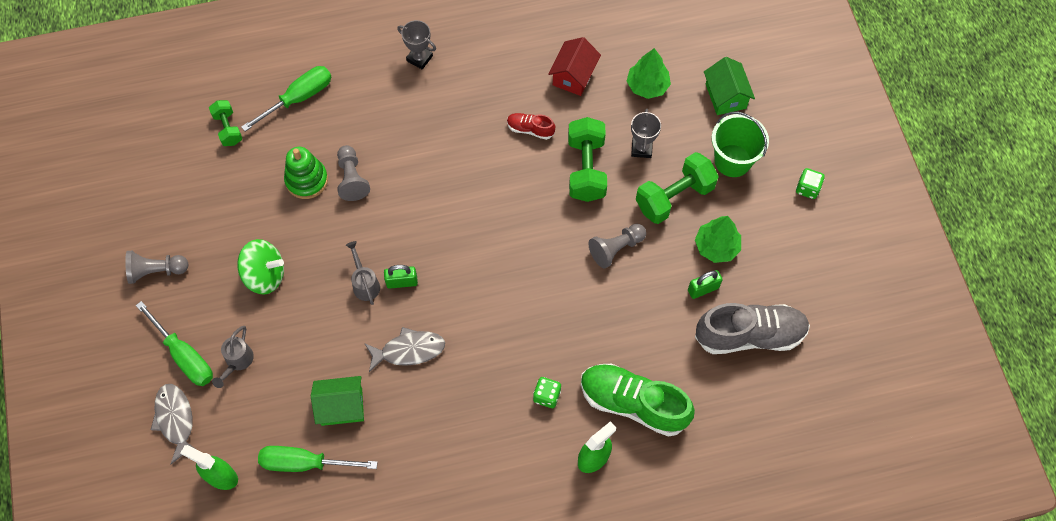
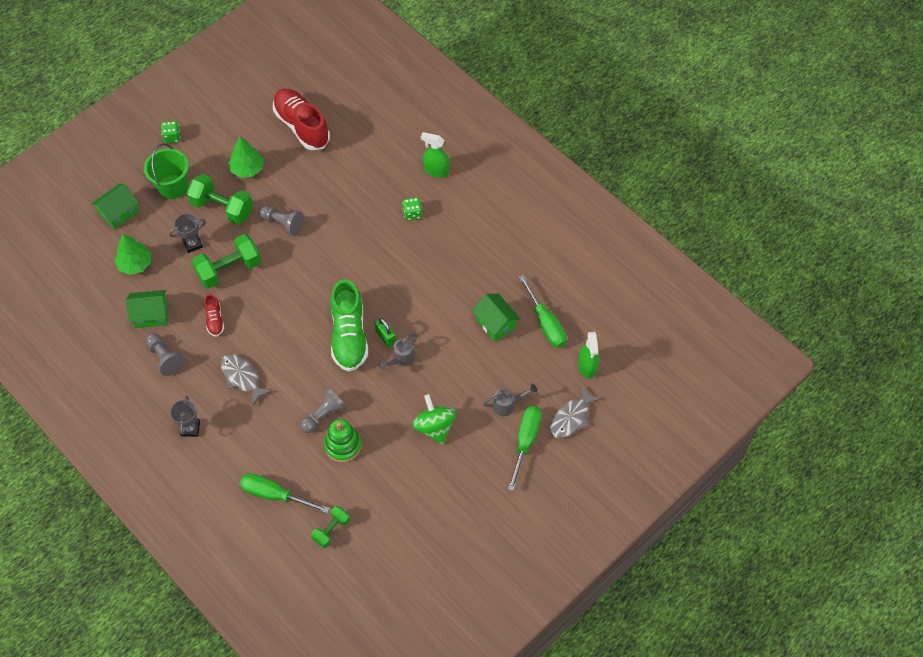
camera: 120 degrees left, 5 degrees down
(156, 271) = (477, 503): grey pawn -> grey pawn (165, 358)
(409, 350) = (432, 306): grey fish -> grey fish (242, 377)
(573, 76) = (151, 315): red house -> green house
(633, 403) = (387, 166): green shoe -> green shoe (349, 336)
(703, 289) = (284, 163): green padlock -> none
(750, 335) = (302, 126): grey shoe -> red shoe

